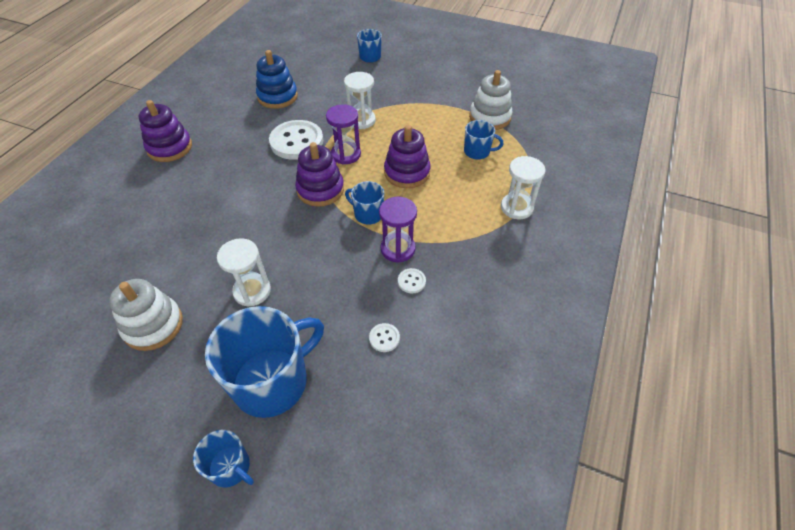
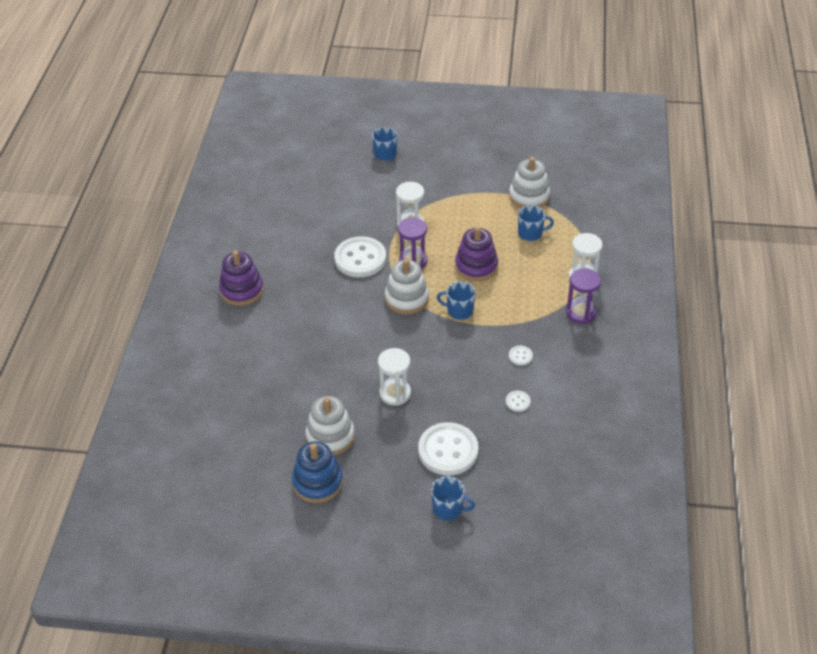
camera: 15 degrees left, 5 degrees down
(272, 381) = (448, 450): blue mug -> white button
(277, 97) = (315, 217): blue stacking toy -> blue stacking toy (317, 482)
(320, 190) = (407, 298): purple stacking toy -> white stacking toy
(398, 249) = (498, 333): purple hourglass -> purple hourglass (581, 313)

